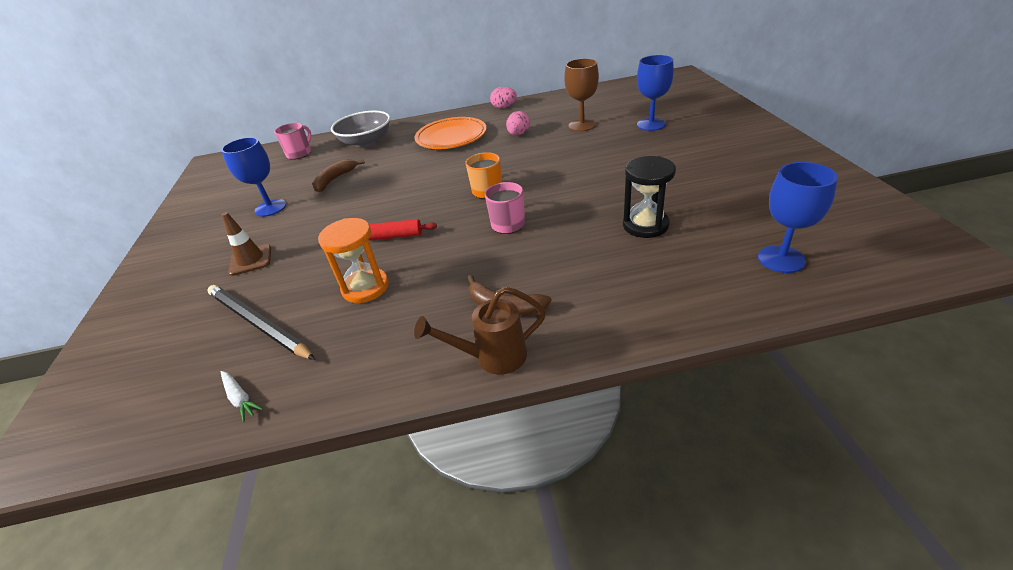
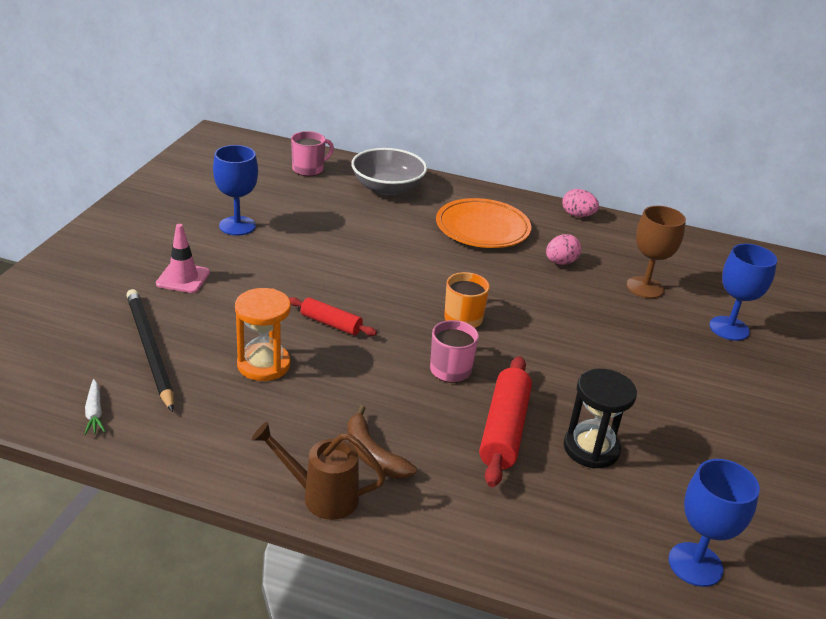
camera: 20 degrees right, 5 degrees down
(250, 260) = (183, 278): brown traffic cone -> pink traffic cone
(335, 180) = (321, 222): brown banana -> none
(579, 242) = (504, 429): none -> red rolling pin

